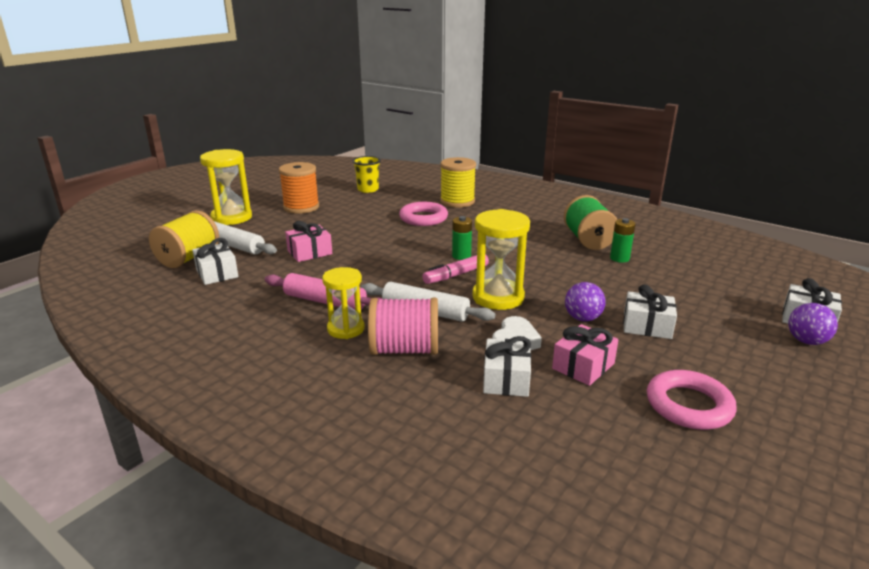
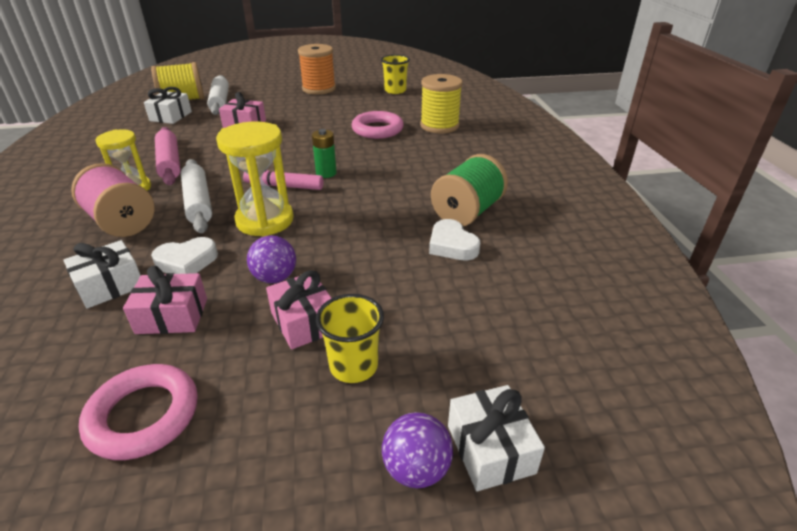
camera: 45 degrees right, 10 degrees up
(231, 218) = (264, 81): yellow hourglass -> none
(619, 258) = (452, 245): green battery -> white heart
(647, 326) = (304, 322): white gift -> pink gift
(708, 327) = (353, 366): none -> yellow cup

